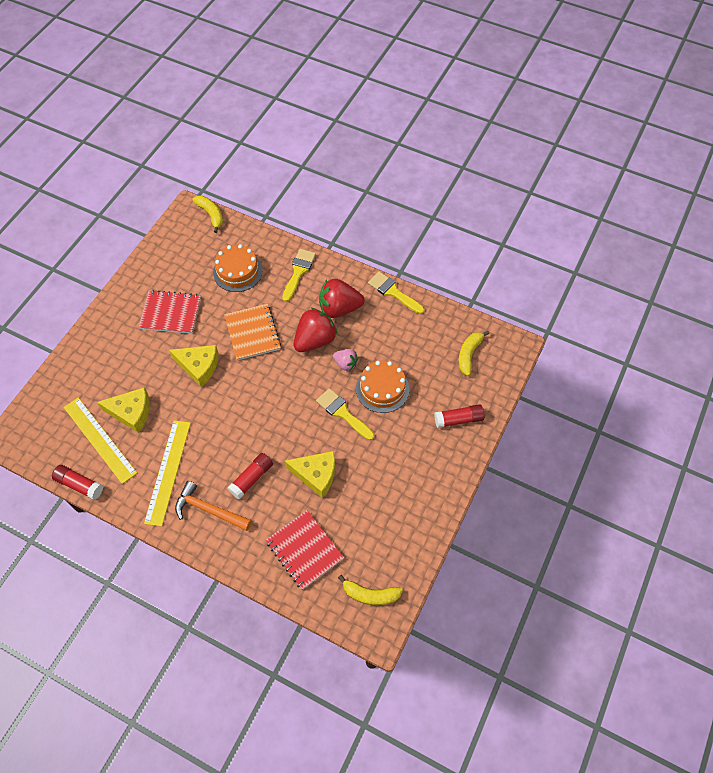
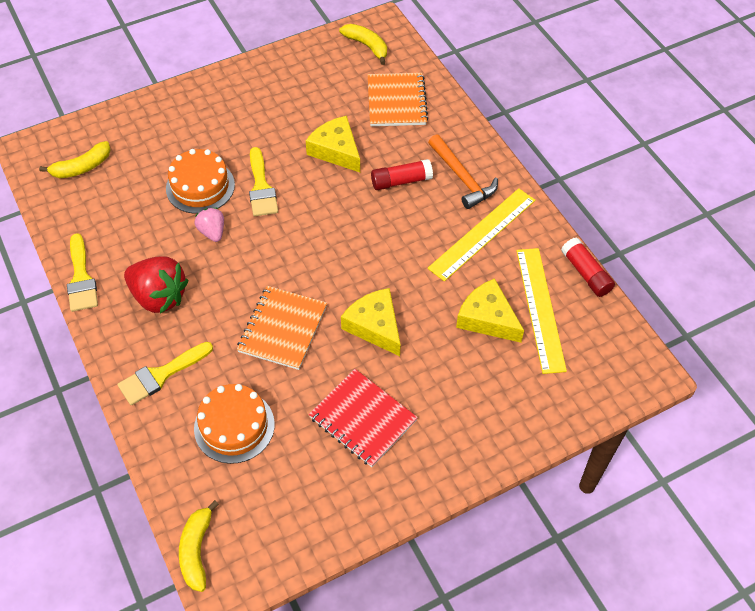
camera: 145 degrees left, 5 degrees down
(304, 550) = (396, 101): red notebook -> orange notebook
(315, 340) = (220, 277): red strawberry -> none
(458, 419) = (159, 120): red glue stick -> none

